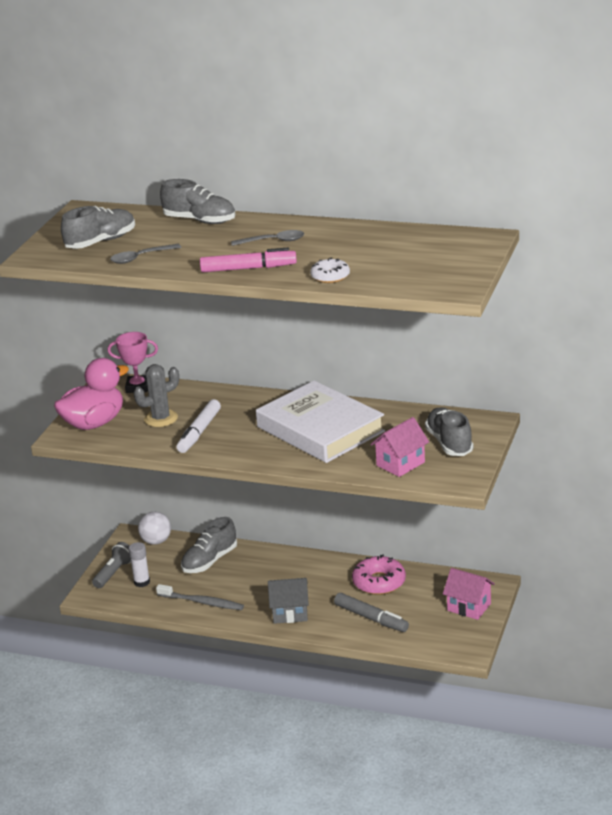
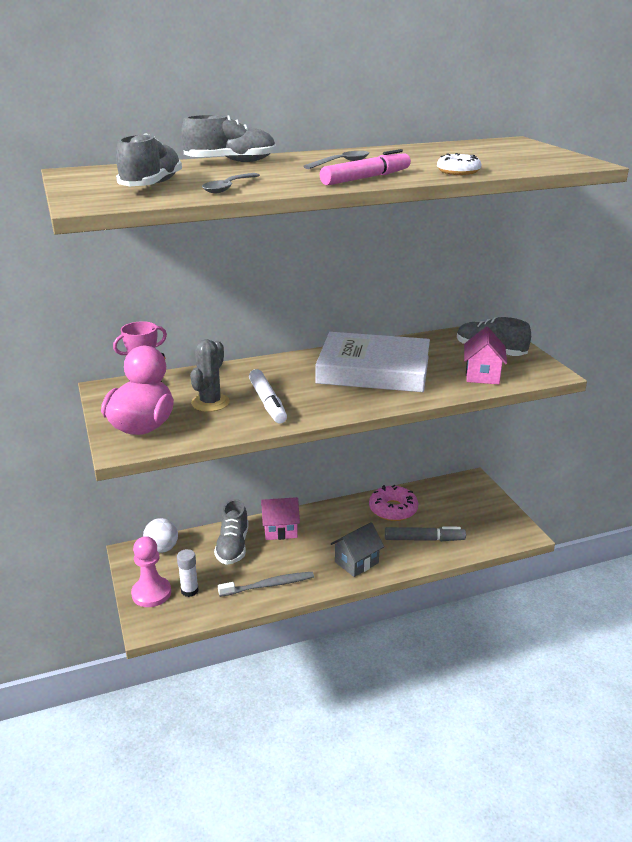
camera: 40 degrees left, 0 degrees up
(114, 573) = (151, 593): grey flashlight -> pink pawn
(469, 607) = (480, 502): pink house -> pink house (280, 530)

